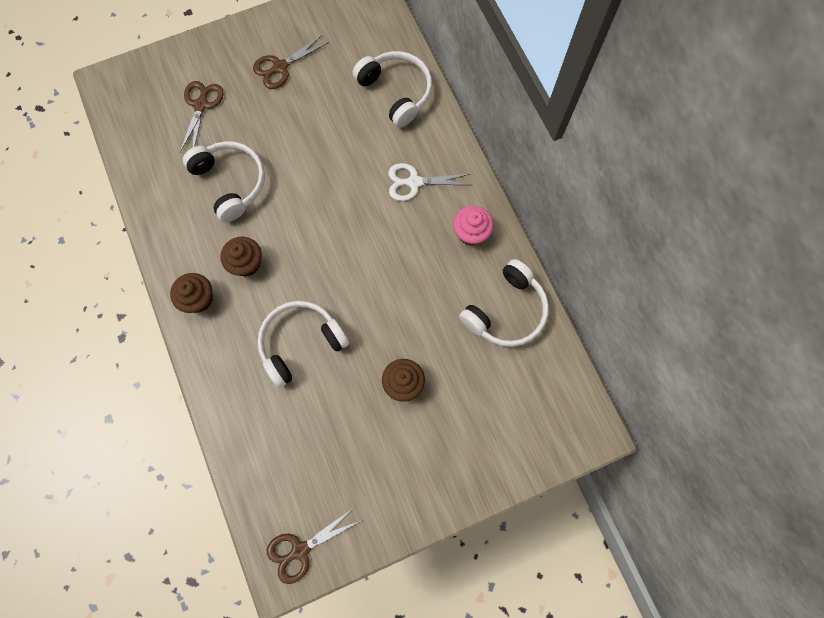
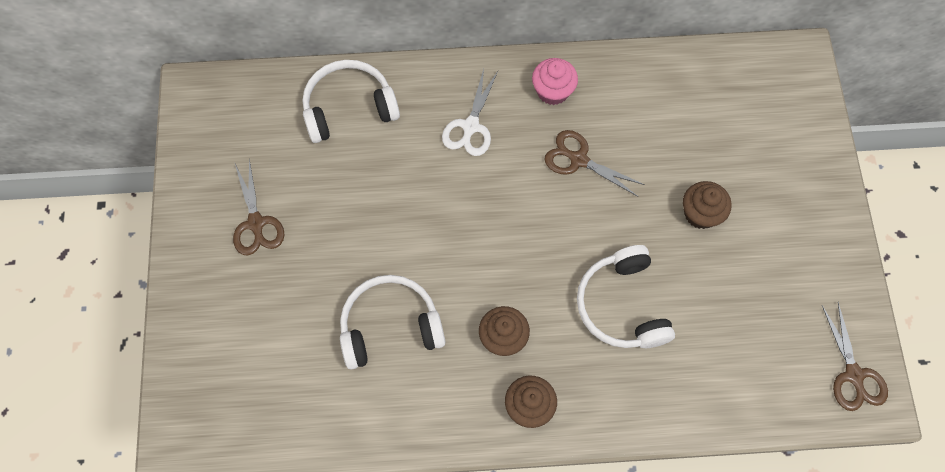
camera: 70 degrees left, 5 degrees down
(201, 105) = (267, 332): brown scissors -> brown scissors (579, 160)
(506, 311) = (652, 89): white headphones -> none

